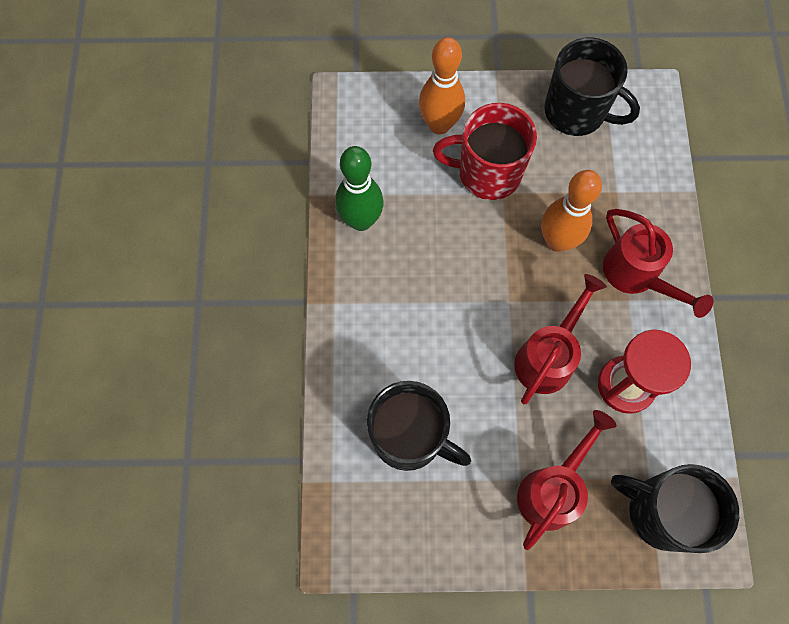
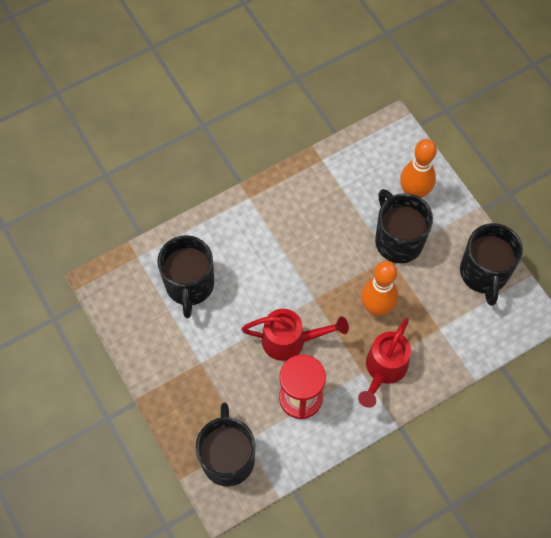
camera: 60 degrees right, 5 degrees down
(361, 220) = (313, 183): green bowling pin -> none
(487, 173) = (398, 240): red mug -> black mug
(552, 490) = (204, 385): red watering can -> none

